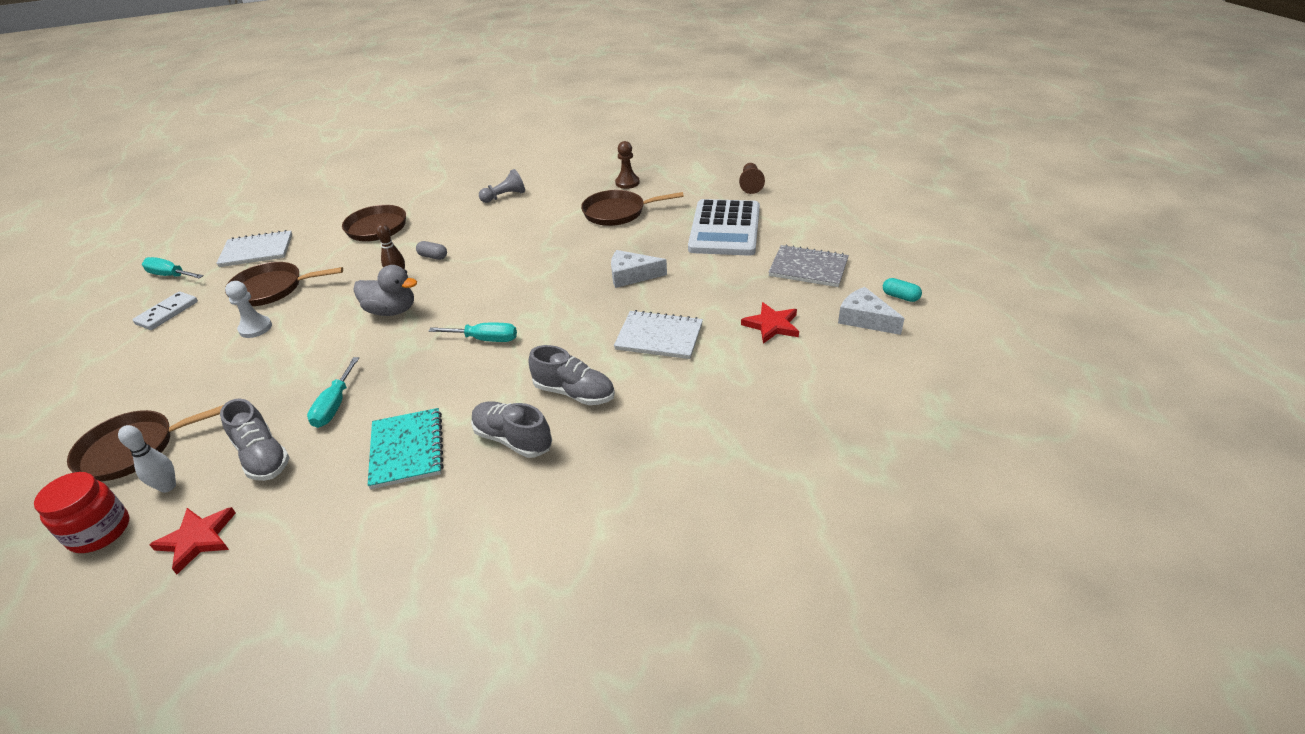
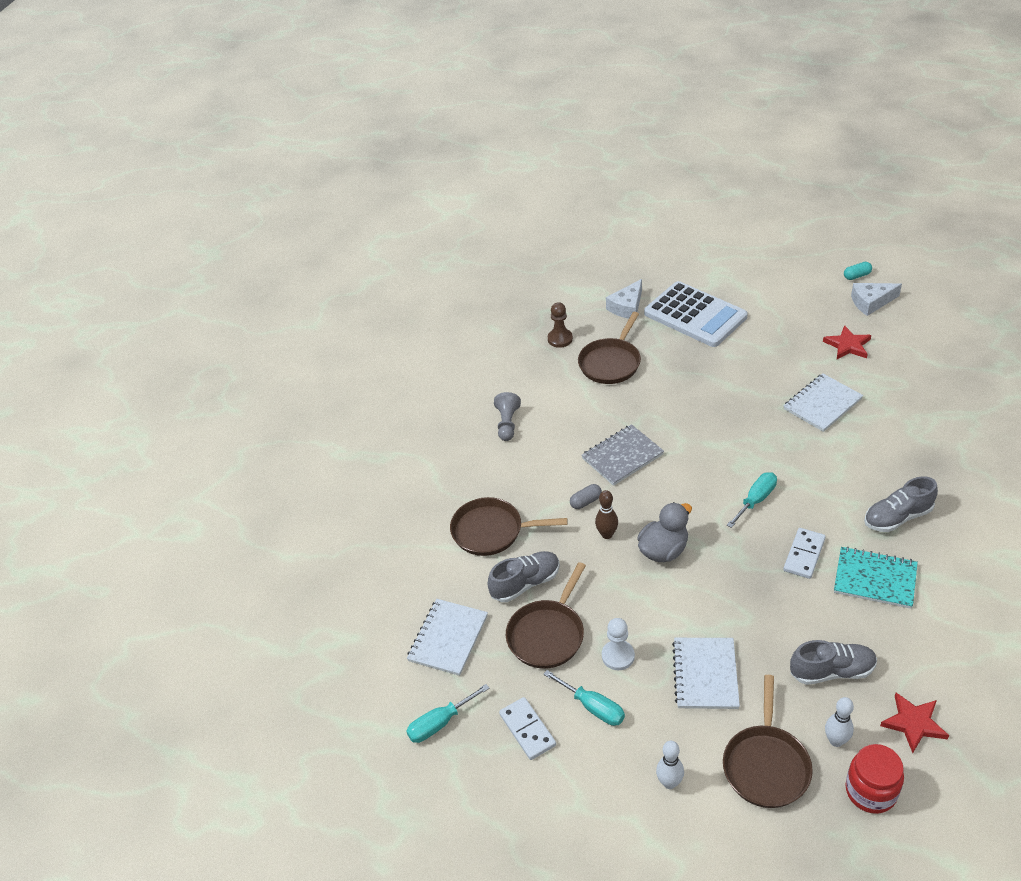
camera: 55 degrees left, 5 degrees up
(112, 399) = (669, 783): none -> white bowling pin
(243, 380) = (705, 674): none -> white notebook
(334, 405) = (788, 614): turquoise screwdriver -> turquoise screwdriver (593, 707)
(422, 391) = (804, 555): none -> white domino
(574, 393) = (862, 470): grey shoe -> grey shoe (525, 583)
(631, 275) = (724, 389): white cheese -> white cheese (627, 307)
(750, 185) = (635, 274): brown pawn -> none
(808, 268) = (788, 299): grey notebook -> grey notebook (622, 456)

